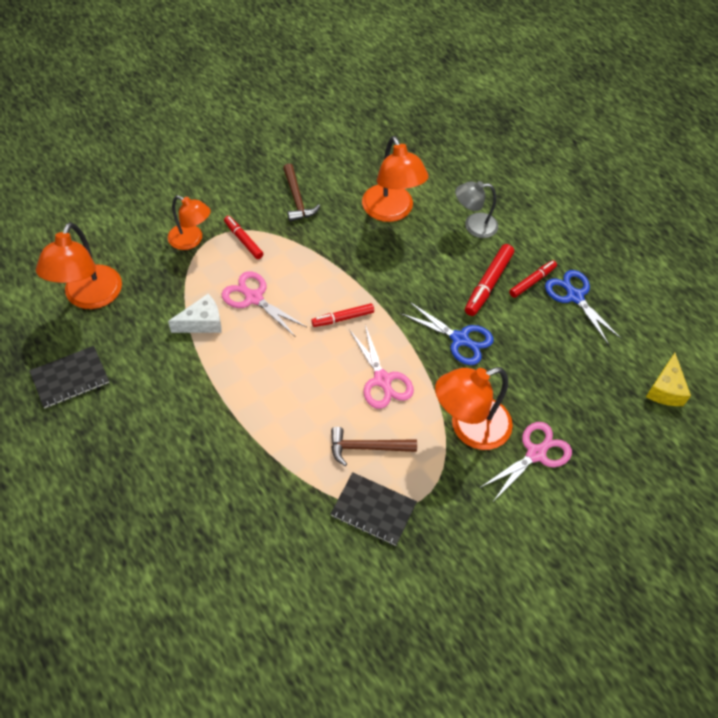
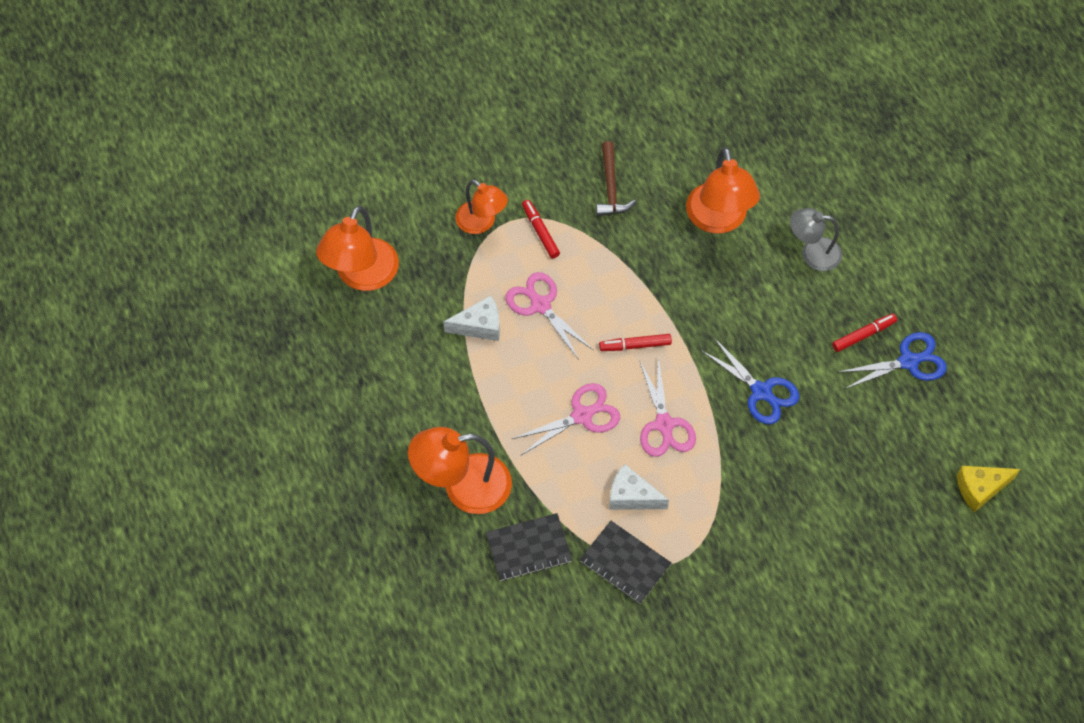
camera: 15 degrees right, 5 degrees up
(70, 378) = (333, 367): black notebook -> black notebook (528, 548)
(367, 447) = (631, 496): brown hammer -> white cheese
(469, 428) = (747, 494): orange lamp -> orange lamp (463, 487)
(488, 284) = (811, 330): red marker -> none
(536, 454) = (812, 535): pink scissors -> pink scissors (582, 415)
(574, 296) = (908, 361): blue scissors -> blue scissors turned 90 degrees clockwise
(665, 389) = (980, 489): yellow cheese -> yellow cheese turned 45 degrees clockwise

